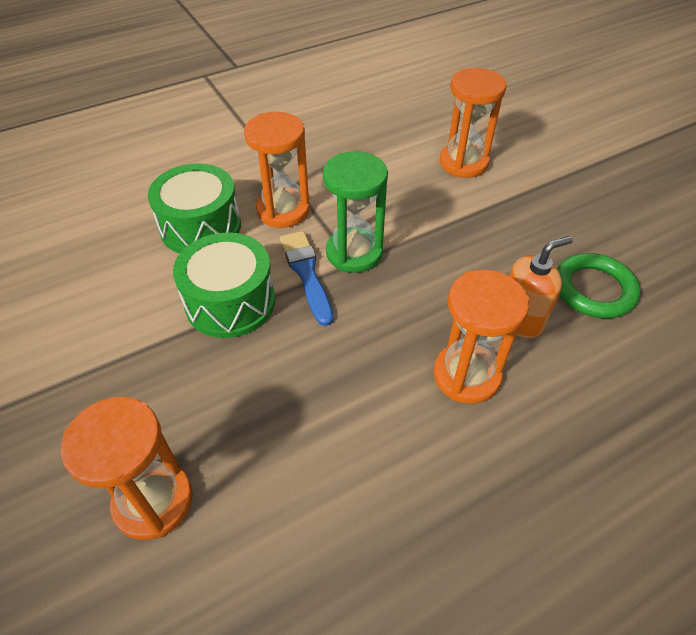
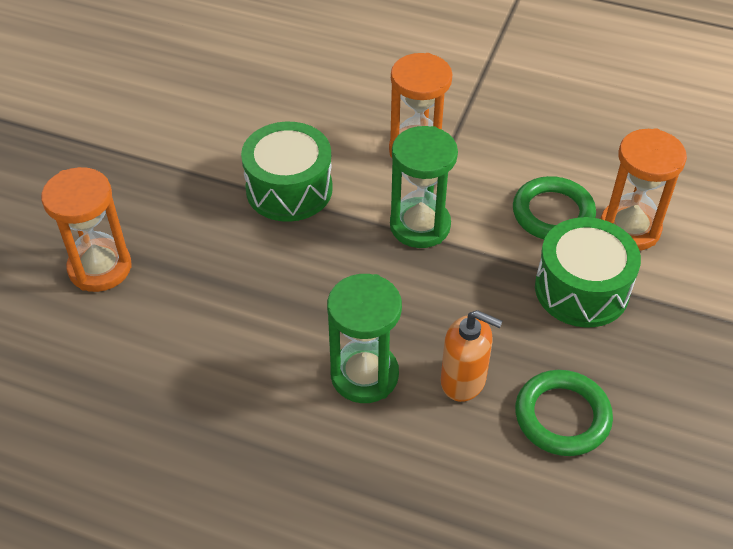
camera: 50 degrees right, 0 degrees up
(201, 227) = (343, 118): green drum -> green drum (581, 289)
(306, 273) = (364, 212): blue brush -> none
(415, 185) = (553, 213): none -> green ring
(466, 375) = (364, 375): orange hourglass -> green hourglass

